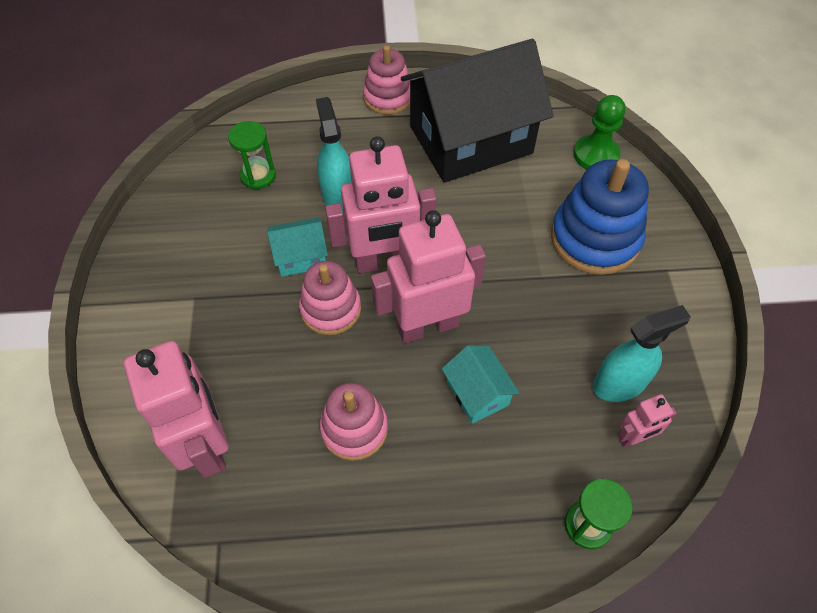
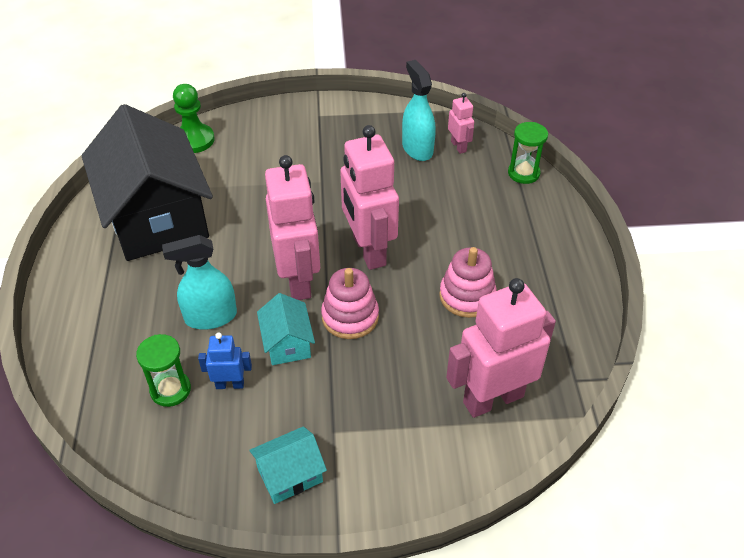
camera: 90 degrees left, 10 degrees down
(258, 216) = (230, 384): none -> blue robot
(388, 97) = (77, 279): pink stacking toy -> none
(477, 393) = (429, 222): turquoise house -> turquoise house (290, 475)
(595, 238) = (285, 149): blue stacking toy -> none

